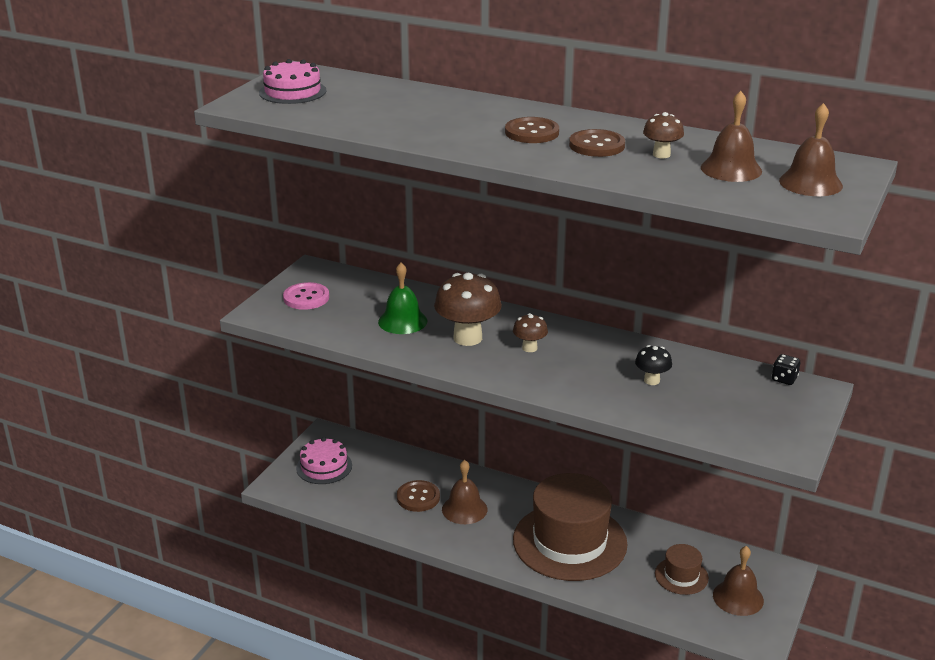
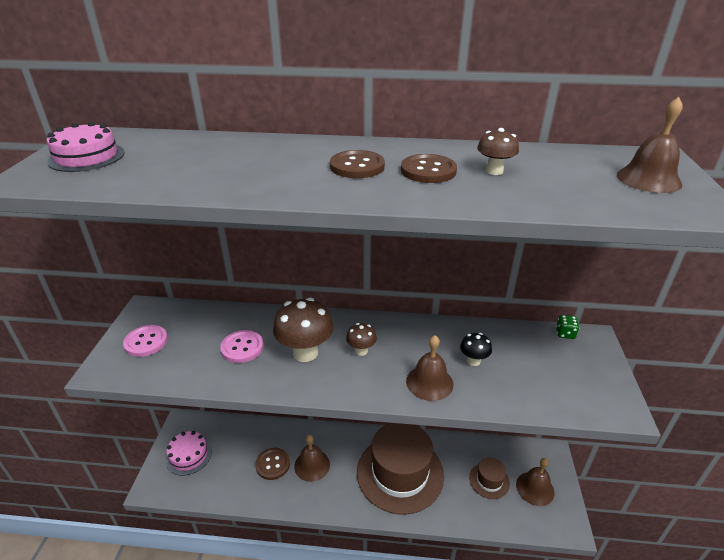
camera: 20 degrees left, 5 degrees up
(402, 321) = (242, 347): green bell -> pink button
(731, 169) = (568, 176): brown bell -> brown bell (429, 382)
(784, 379) = (565, 333): black dice -> green dice

